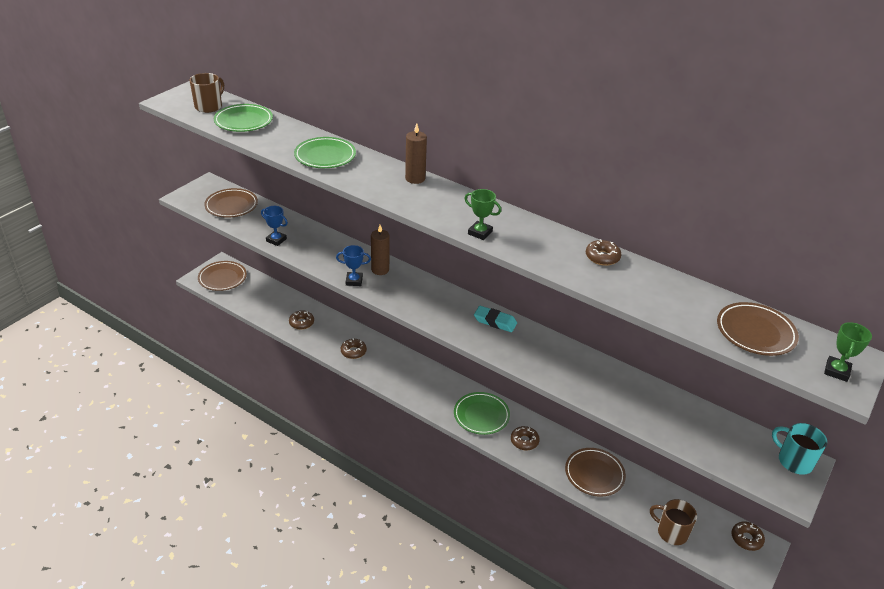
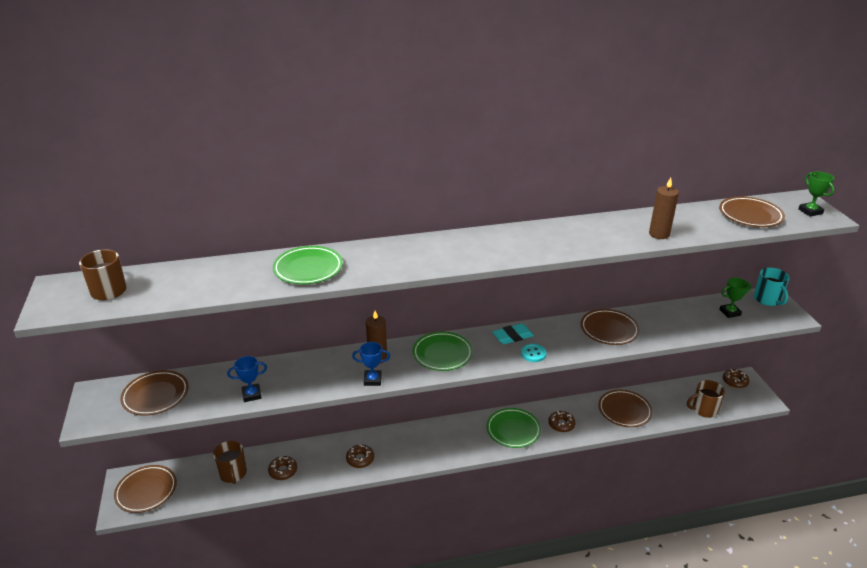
camera: 45 degrees left, 5 degrees down
(243, 121) = (174, 283): green plate -> green plate (442, 354)
(274, 303) = (233, 473): none -> brown mug
(354, 281) = (372, 380): blue trophy -> blue trophy turned 45 degrees clockwise
(415, 178) = (409, 244): brown candle -> brown candle (659, 234)
(480, 233) = (523, 253): green trophy -> green trophy (730, 312)
(488, 343) = (533, 354): none -> turquoise button
(582, 371) = (609, 330): none -> brown plate
(602, 257) = (613, 223): brown donut -> none
(794, 461) = (767, 299): turquoise mug -> turquoise mug turned 105 degrees counterclockwise

